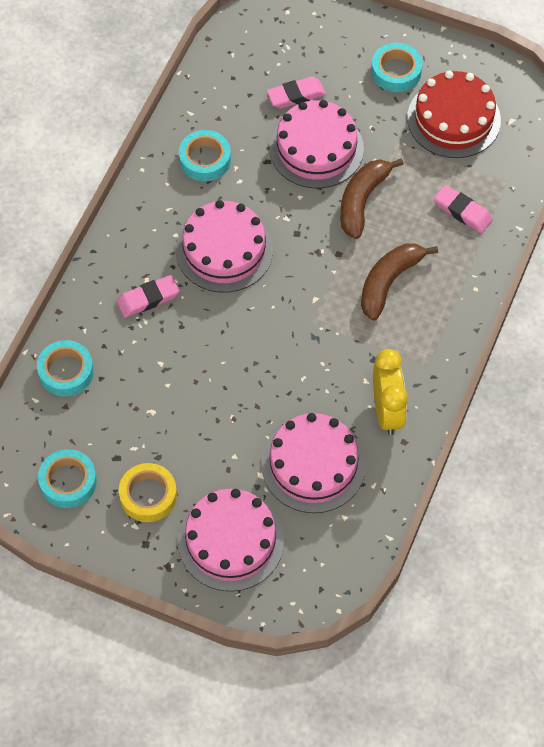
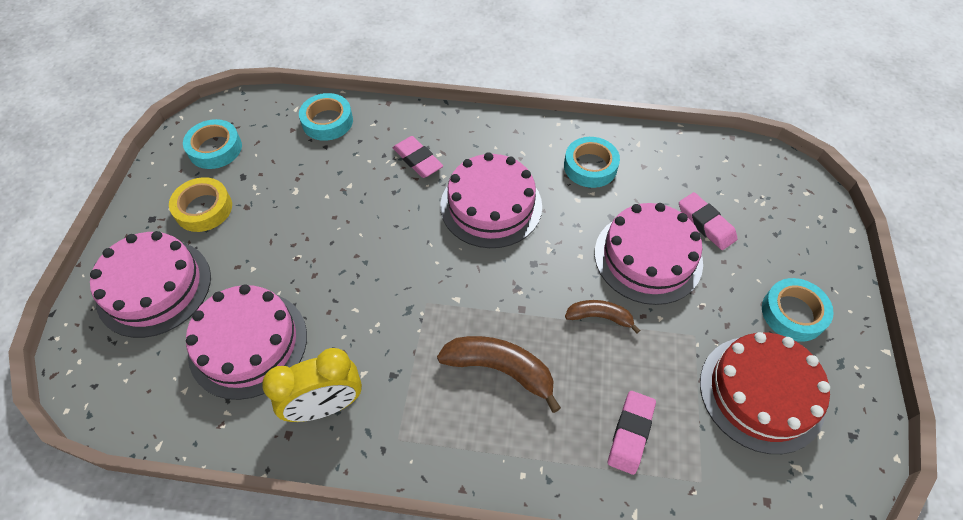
camera: 75 degrees right, 5 degrees down
(362, 201) = (599, 317): brown banana -> brown banana, size x0.60

